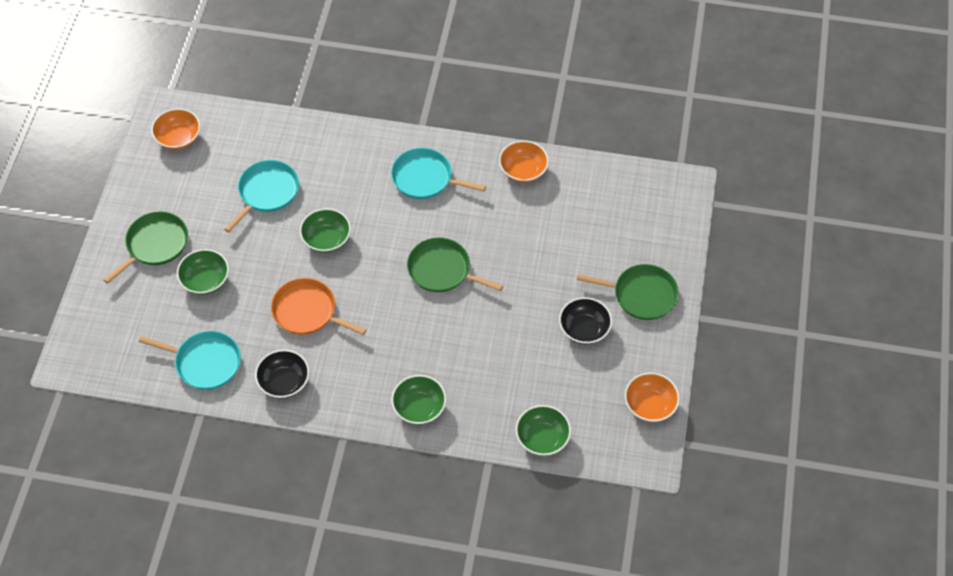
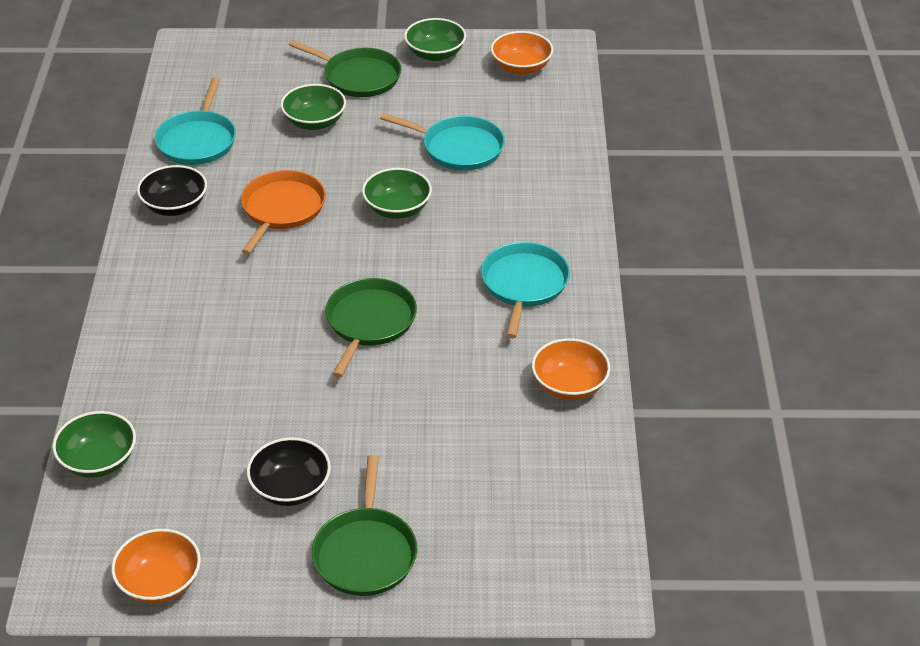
camera: 80 degrees right, 15 degrees down
(419, 408) = (143, 329): green bowl -> green bowl (435, 54)

